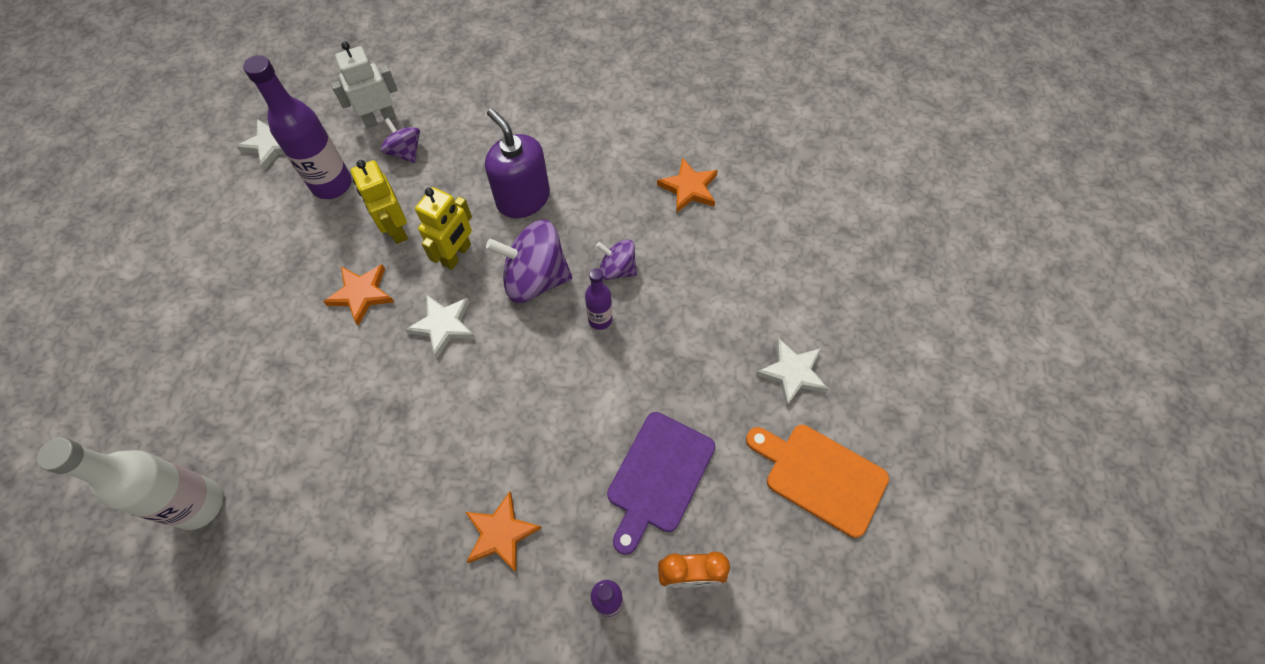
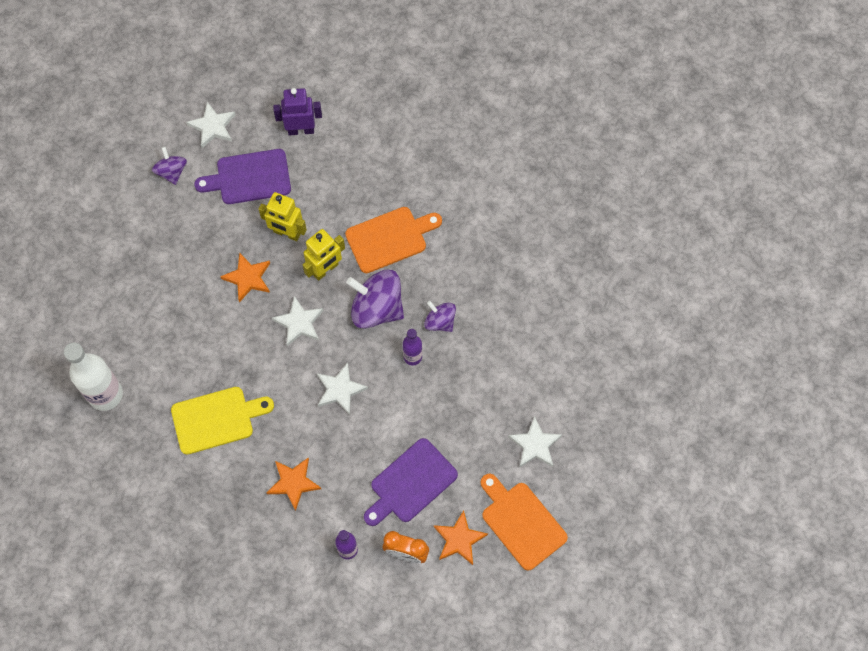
camera: 20 degrees right, 5 degrees up
(332, 184) = (249, 177): purple bottle -> purple cutting board
(368, 483) = (217, 419): none -> yellow cutting board
(380, 119) = (301, 130): white robot -> purple robot
(396, 229) = (287, 233): yellow robot -> yellow robot turned 60 degrees counterclockwise
(405, 152) = (312, 167): purple spinning top -> purple spinning top (172, 172)
(523, 198) = (390, 238): purple soap dispenser -> orange cutting board
(523, 389) = (340, 390): none -> white star
(689, 188) = (521, 272): orange star -> orange star (459, 539)

